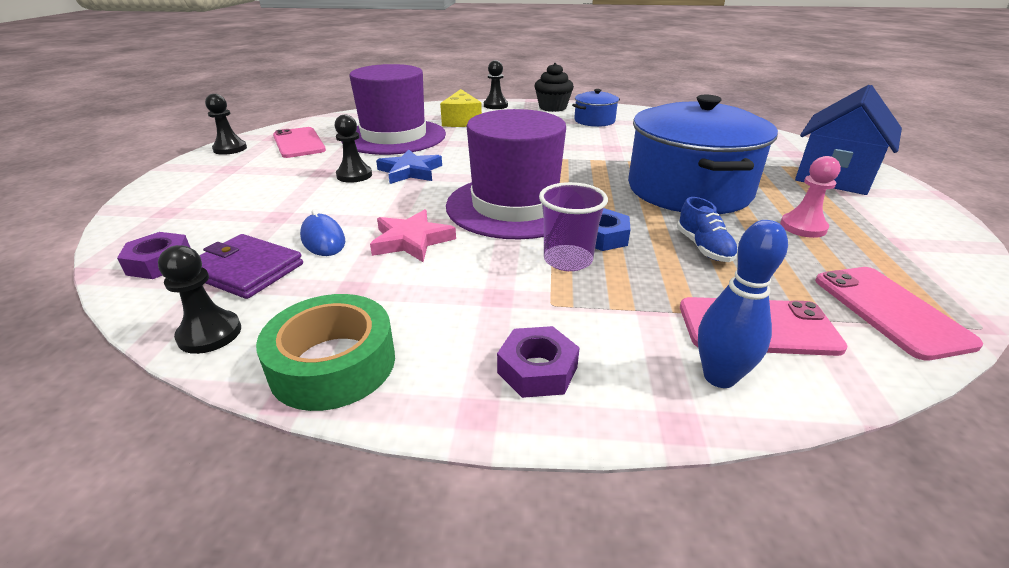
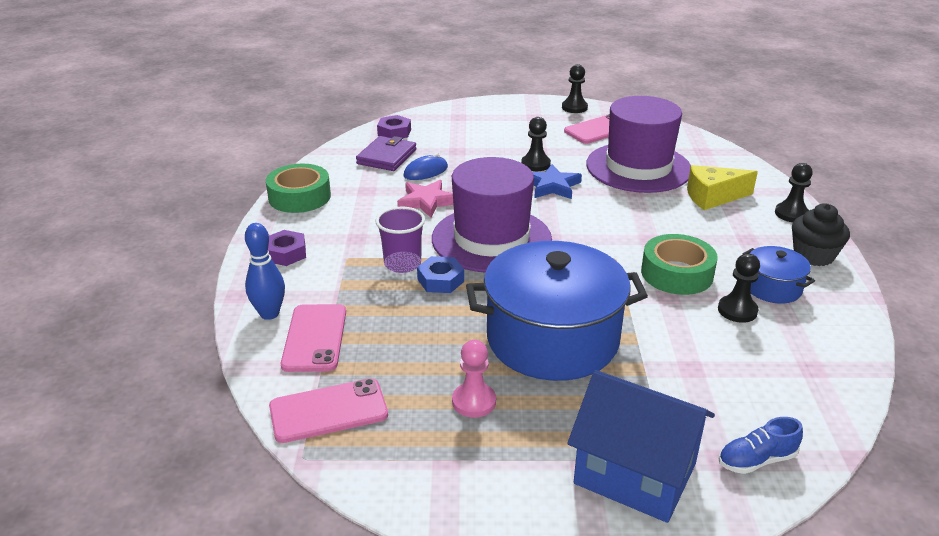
camera: 85 degrees right, 0 degrees up
(210, 334) = (327, 162): black pawn -> black pawn (737, 310)
(578, 142) = (677, 273): none -> green tape
(703, 248) = (425, 330): blue shoe -> blue shoe (756, 460)

